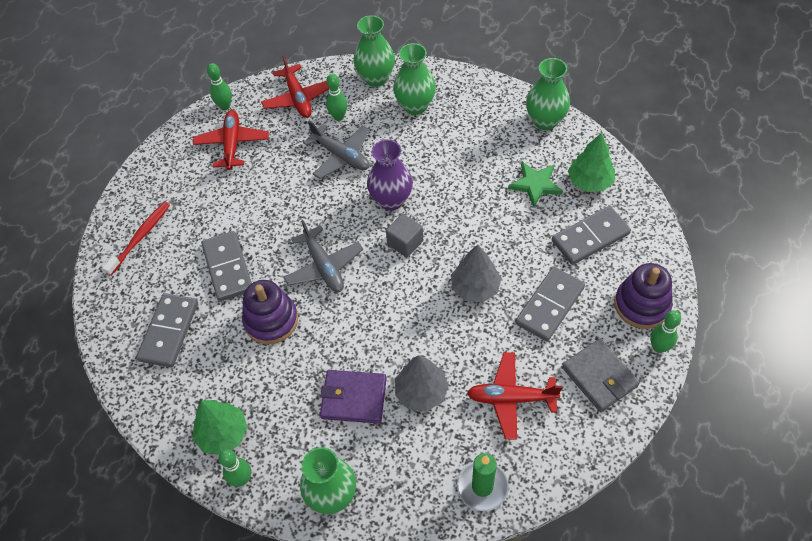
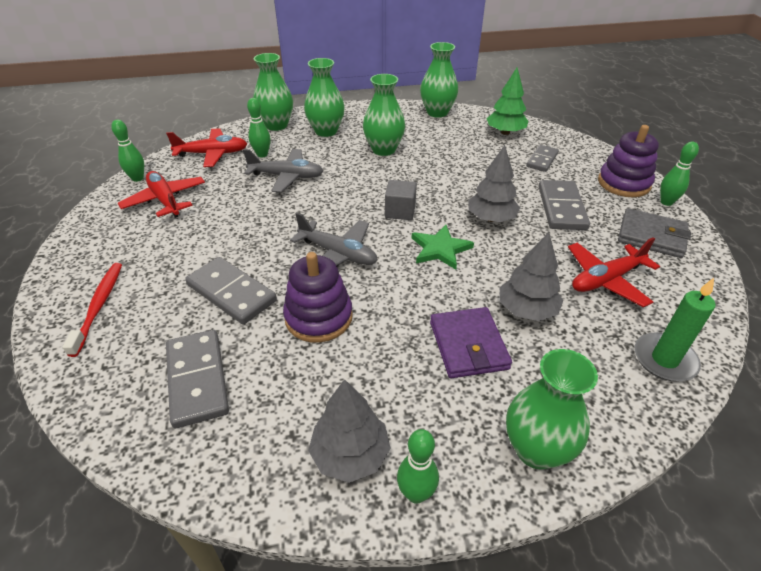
camera: 35 degrees left, 15 degrees down
(223, 434) = (350, 454): green tree -> grey tree
(298, 98) = (212, 154): red plane -> red plane turned 45 degrees counterclockwise
(354, 398) = (468, 345): purple wallet -> purple wallet turned 75 degrees counterclockwise
(391, 200) = (360, 189): purple vase -> none
(449, 156) = (383, 150): none -> green vase
(535, 184) = (468, 145): green star -> green star (440, 249)
(590, 237) = (542, 160): grey domino -> grey domino, size x0.63

